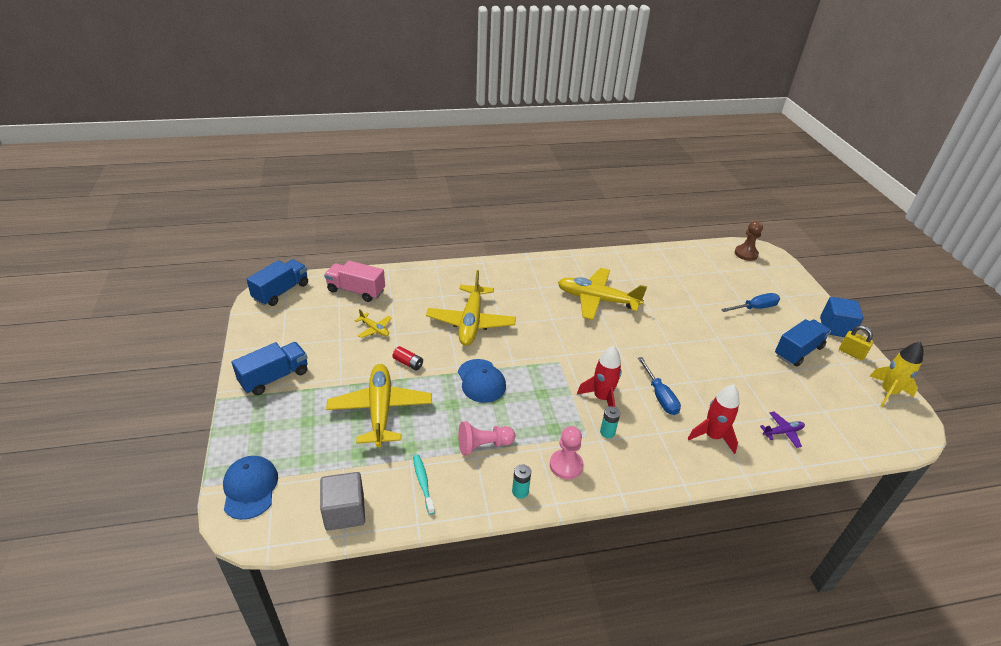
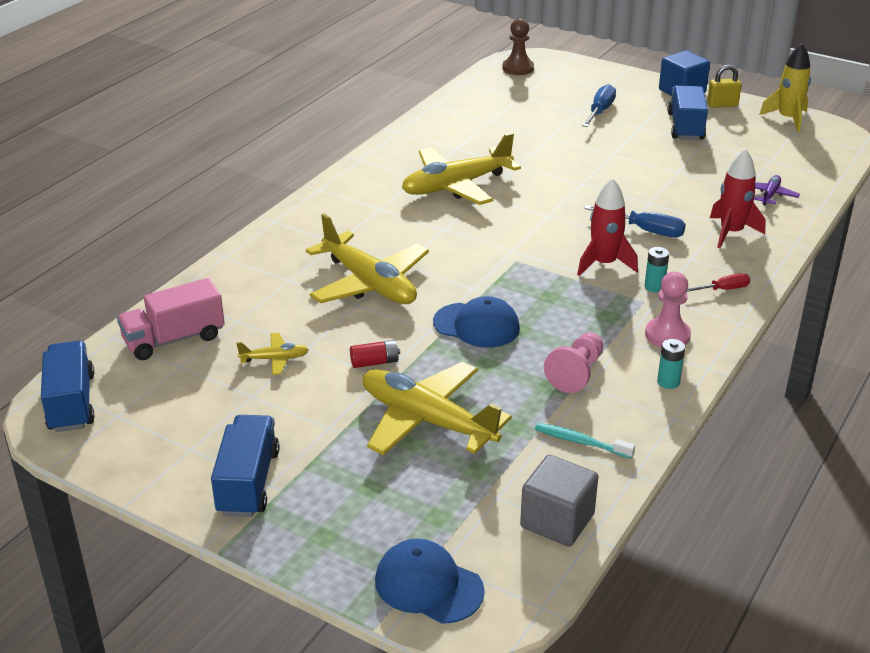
camera: 45 degrees left, 5 degrees down
(646, 466) = (723, 289): none -> red screwdriver

